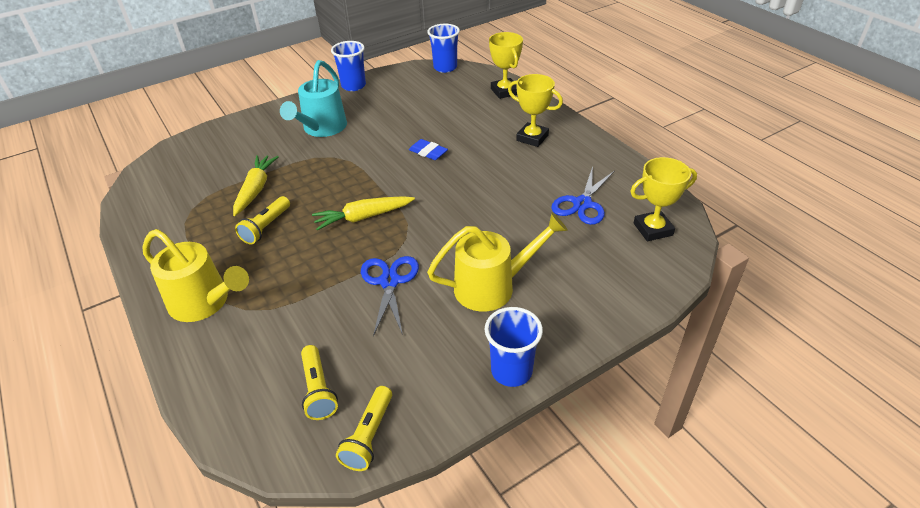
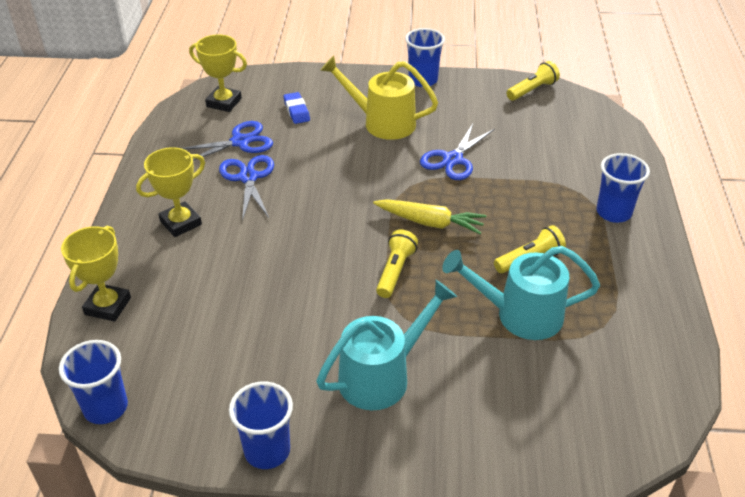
camera: 145 degrees left, 0 degrees up
(205, 303) = (613, 212): yellow watering can -> blue cup
(256, 189) = (519, 315): yellow carrot -> turquoise watering can
(318, 390) = (550, 121): yellow flashlight -> yellow flashlight (395, 271)
(428, 152) = (299, 263): blue eraser -> blue eraser (296, 111)
(532, 138) = (181, 223): yellow trophy -> yellow trophy turned 75 degrees clockwise
(534, 182) = (248, 178): none -> blue scissors

